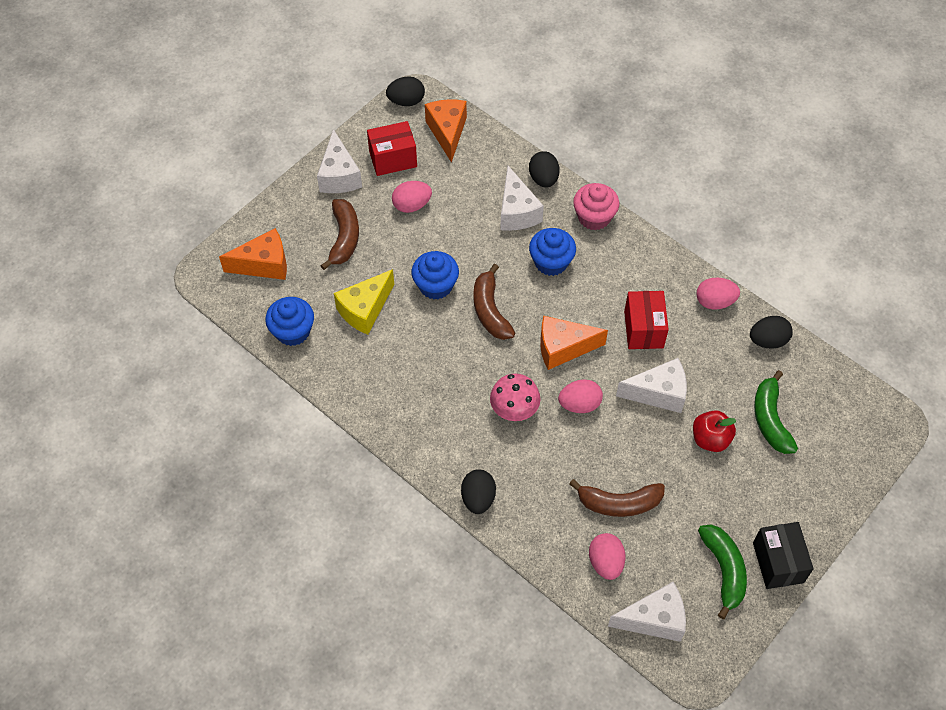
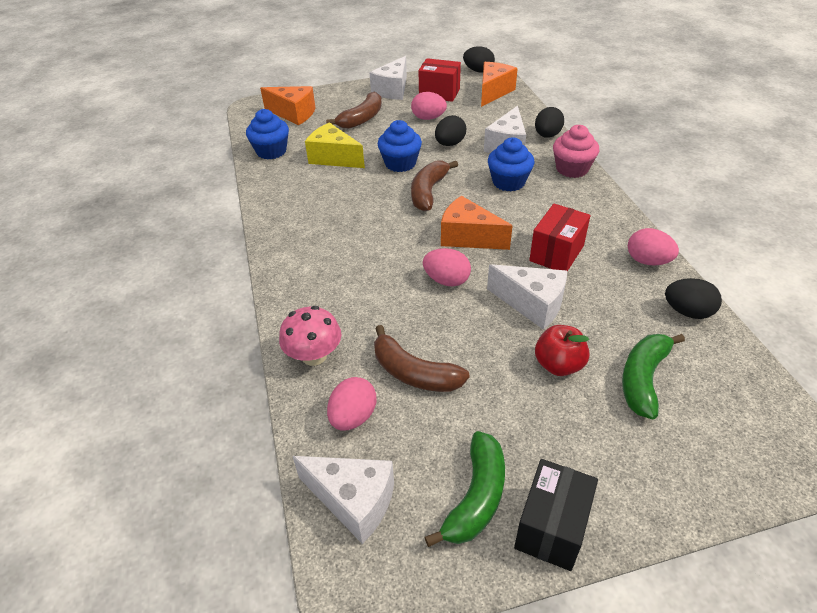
camera: 35 degrees right, 15 degrees down
(365, 310) = (333, 158): yellow cheese -> yellow cheese turned 45 degrees clockwise
(478, 498) = (290, 306): black egg -> black egg (450, 144)
(514, 409) = (385, 260): pink mushroom -> pink mushroom (314, 356)

